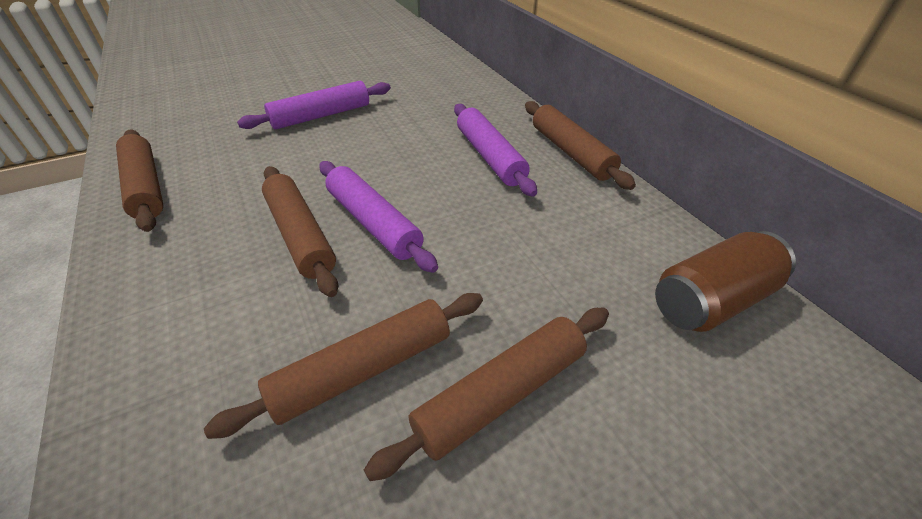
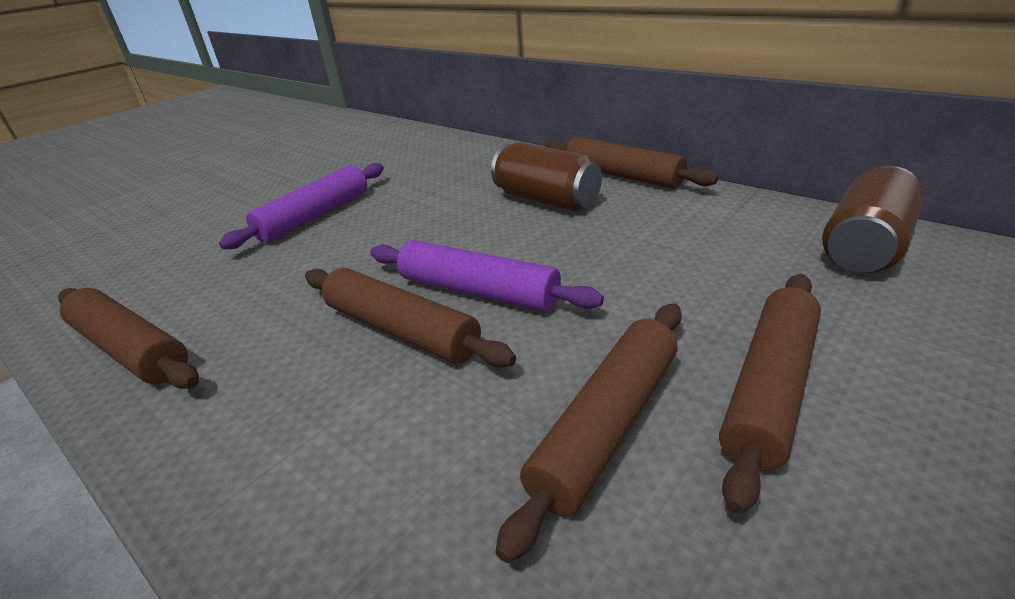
camera: 20 degrees left, 10 degrees down
(490, 156) = (546, 200): purple rolling pin -> brown can

